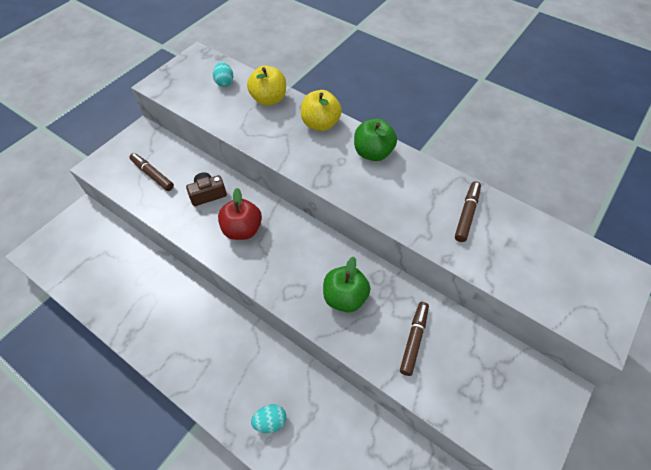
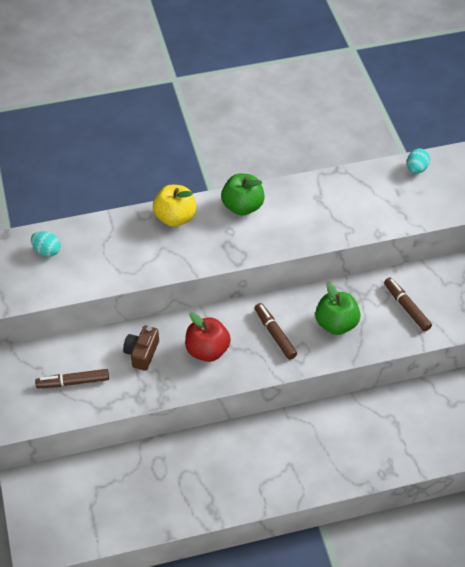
camera: 50 degrees left, 5 degrees down
(269, 99) = (106, 233): yellow apple -> none
(270, 421) = (377, 451): turquoise egg -> turquoise egg (416, 169)
(467, 214) = (354, 196): brown marker -> brown marker (275, 334)

